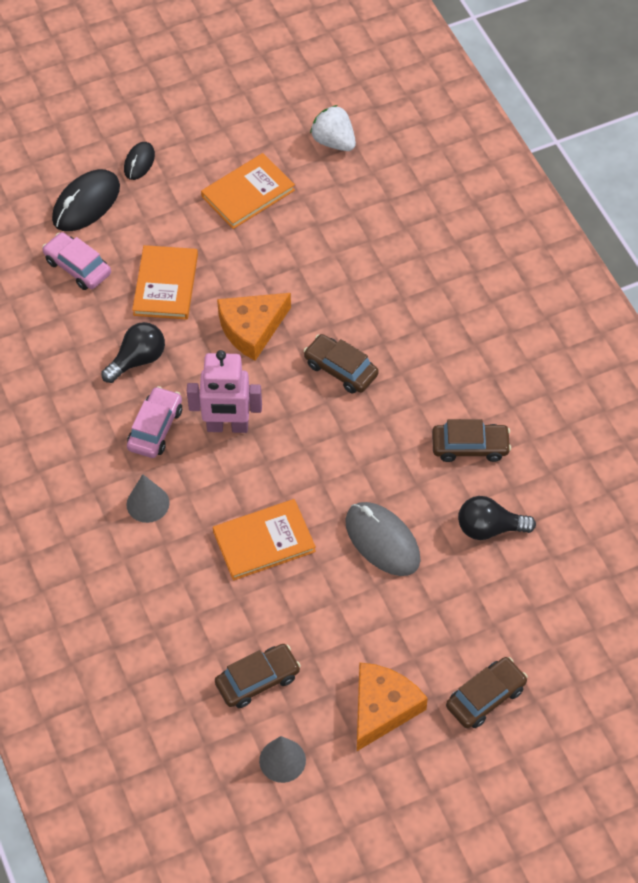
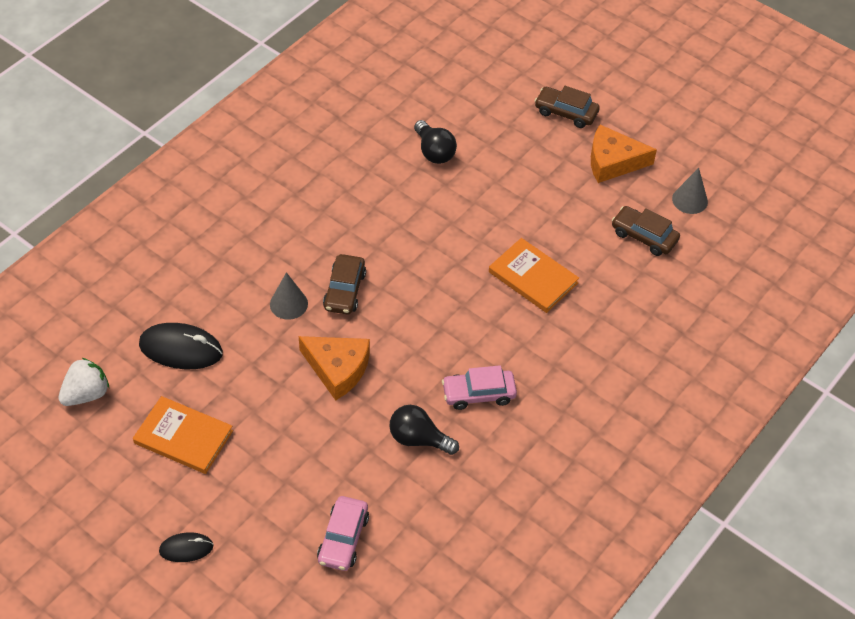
camera: 120 degrees left, 5 degrees down
(86, 203) = (261, 570): black mouse -> black mouse (181, 349)
(148, 503) = (550, 367): grey cone -> grey cone (288, 304)
(165, 285) = (325, 455): orange book -> none
(227, 426) = (446, 344): pink robot -> none
(334, 142) = (86, 394): white strawberry -> white strawberry turned 150 degrees counterclockwise
(382, 541) = (485, 208): grey mouse -> none
(470, 447) = (370, 185): brown car -> none

